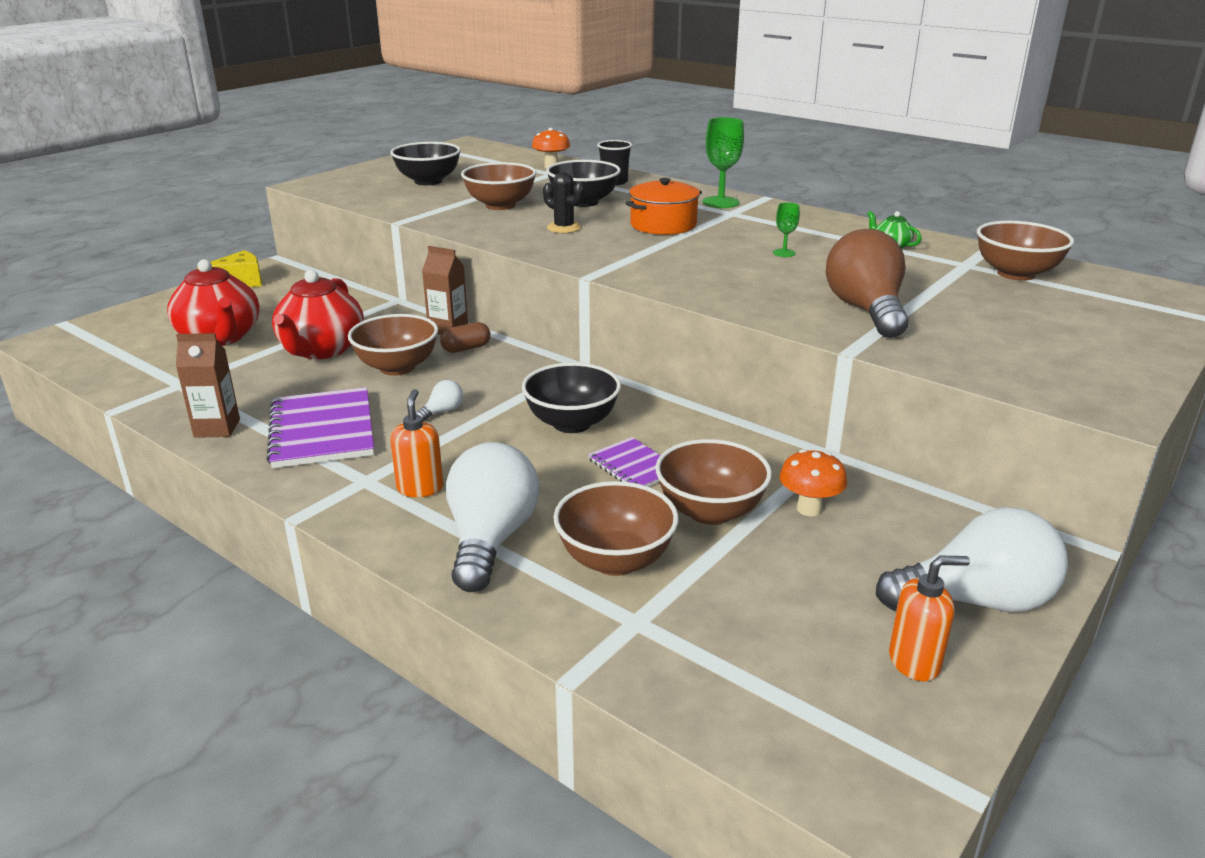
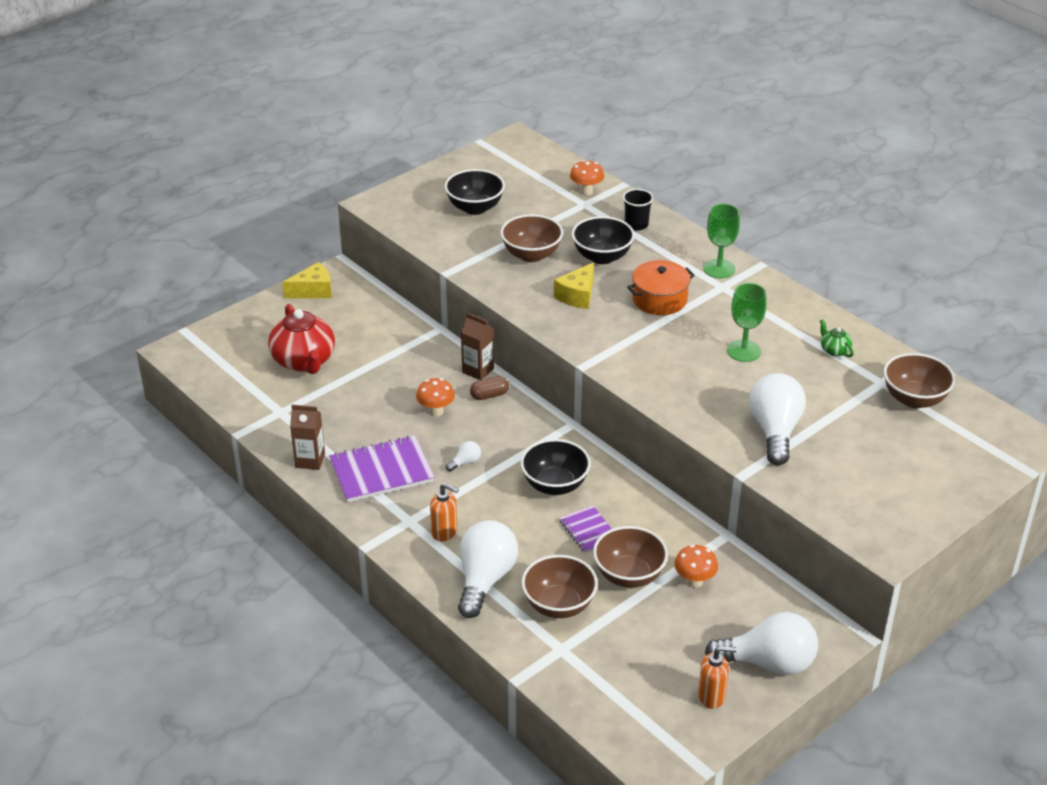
camera: 10 degrees right, 10 degrees up
(321, 350) = (380, 385): red teapot -> none
(322, 430) = (381, 471): purple notebook -> purple notebook turned 75 degrees clockwise
(397, 367) = (436, 411): brown bowl -> orange mushroom
(420, 488) = (444, 532): orange soap dispenser -> orange soap dispenser turned 105 degrees clockwise
(564, 228) = (577, 296): black cactus -> yellow cheese
(784, 253) = (743, 351): green goblet -> green goblet, size x1.89
(866, 310) = (774, 431): brown light bulb -> white light bulb

